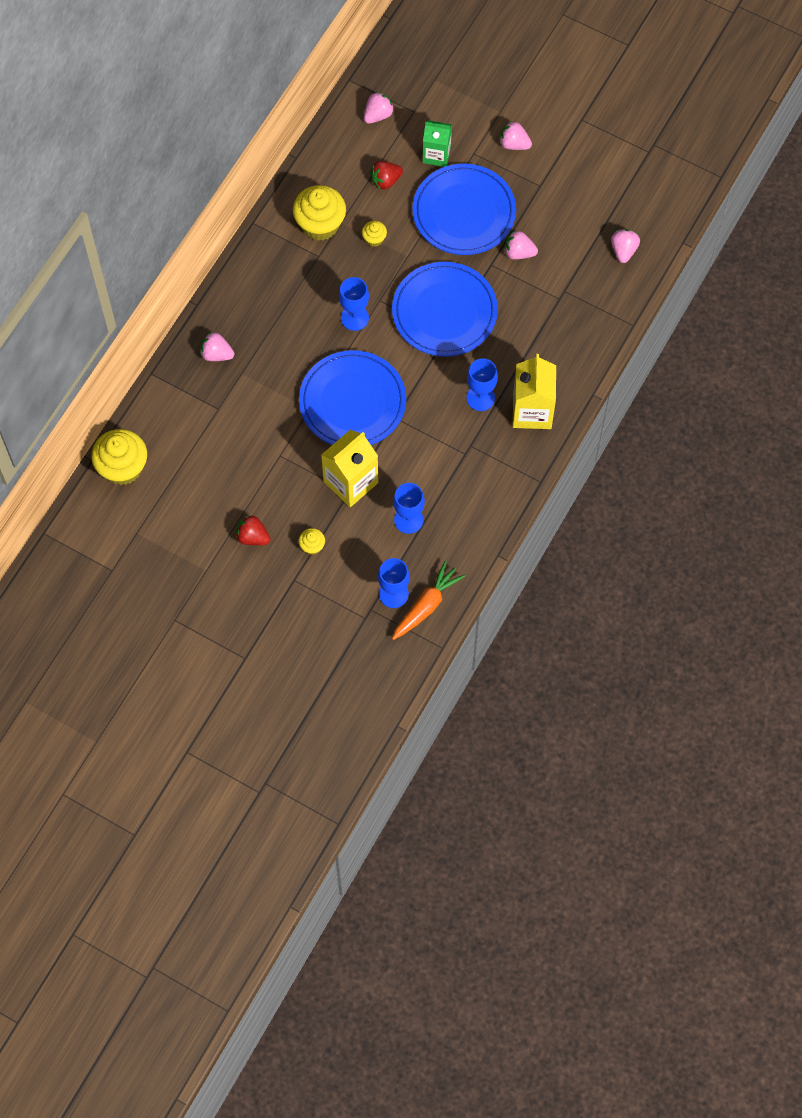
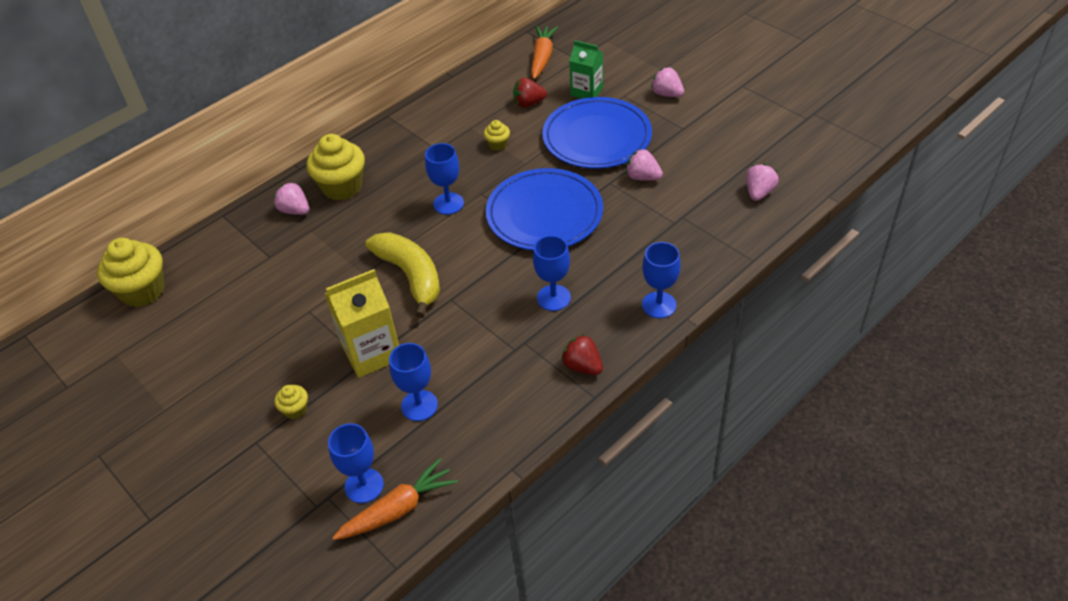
camera: 20 degrees right, 20 degrees down
(253, 537) = (235, 385): red strawberry -> red strawberry (582, 366)
(320, 224) = (450, 126): yellow cupcake -> yellow cupcake (342, 187)
(352, 402) = (411, 276): blue plate -> yellow banana
(378, 115) = (542, 57): pink strawberry -> orange carrot
(532, 411) = (608, 321): yellow carton -> none
(568, 386) = (659, 305): none -> blue goblet

